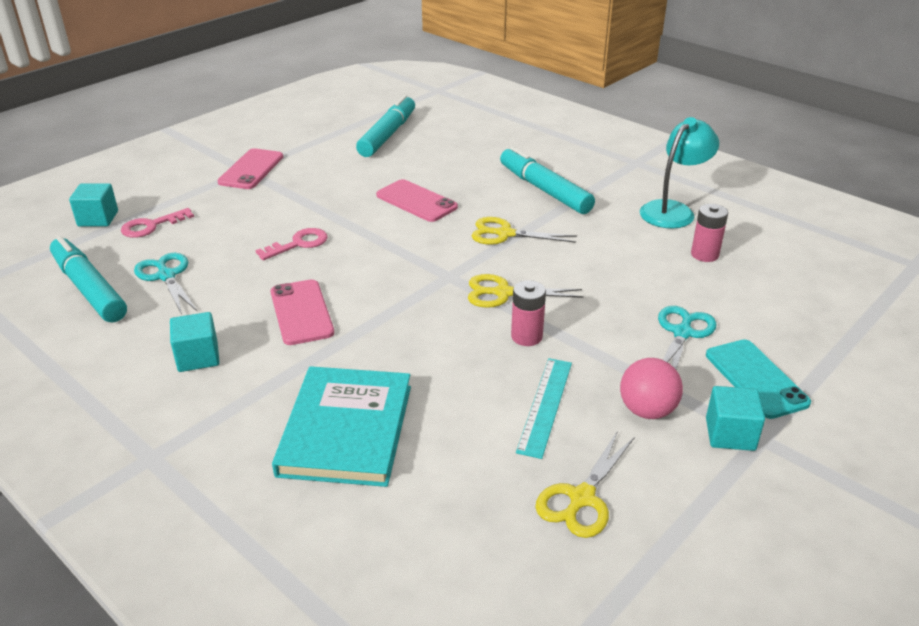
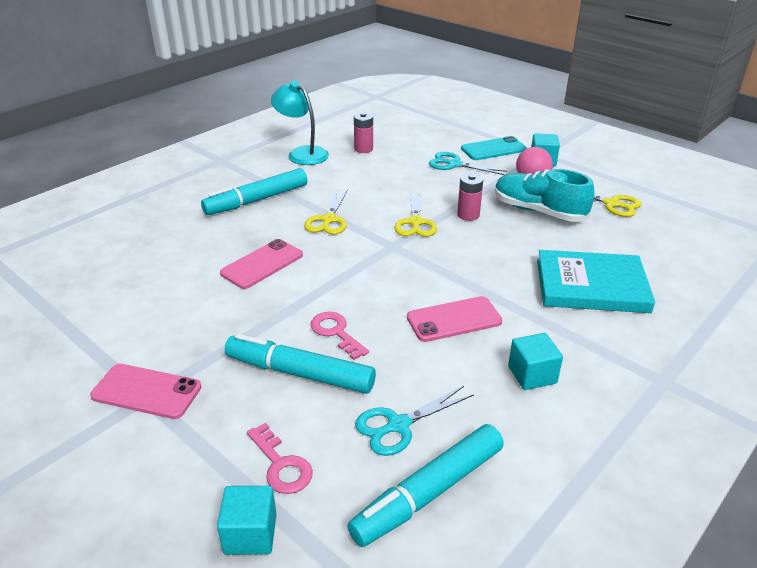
camera: 90 degrees left, 0 degrees up
(387, 135) = (97, 287): turquoise marker -> turquoise marker (300, 373)
(545, 406) = (538, 211): turquoise ruler -> turquoise shoe

